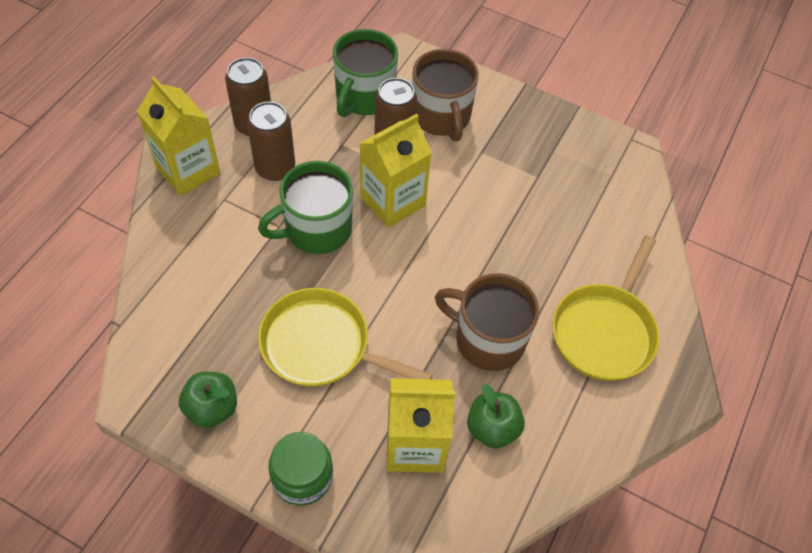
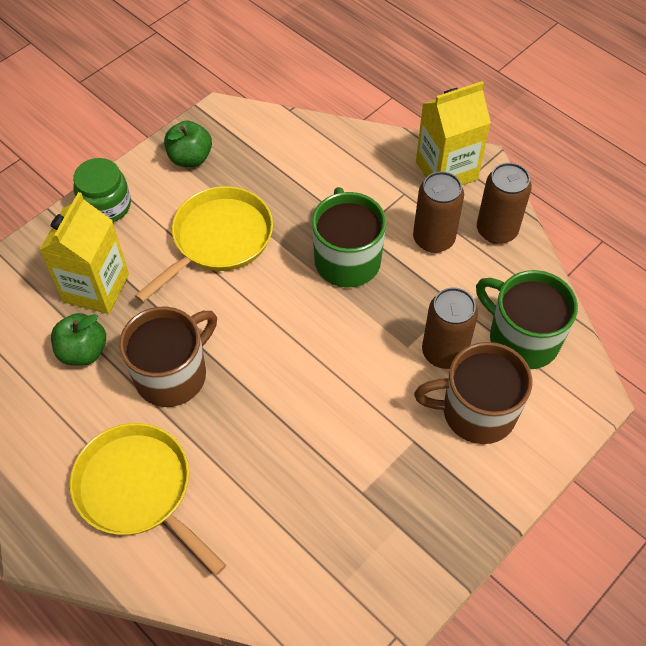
camera: 110 degrees right, 0 degrees up
(392, 201) = (364, 332): yellow carton -> none

